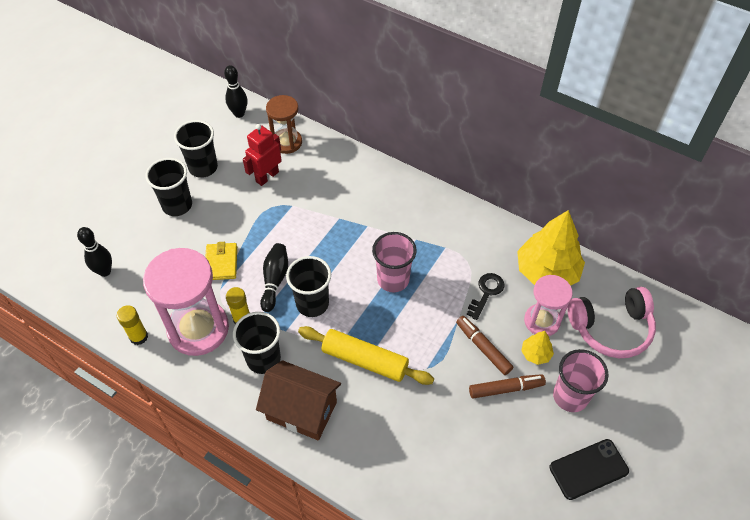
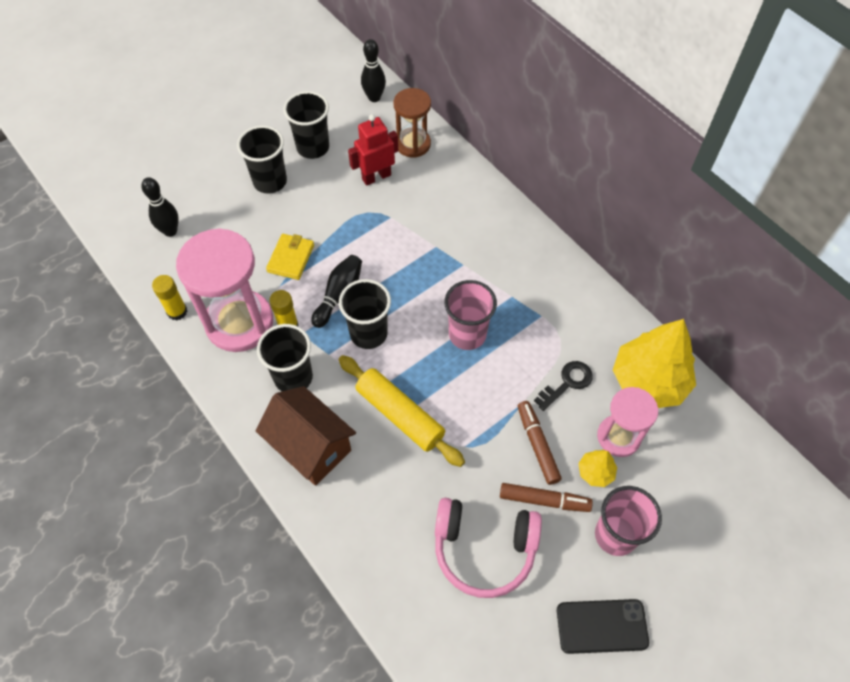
camera: 20 degrees right, 5 degrees up
(611, 328) = (698, 472): pink headphones -> pink headphones (484, 549)

